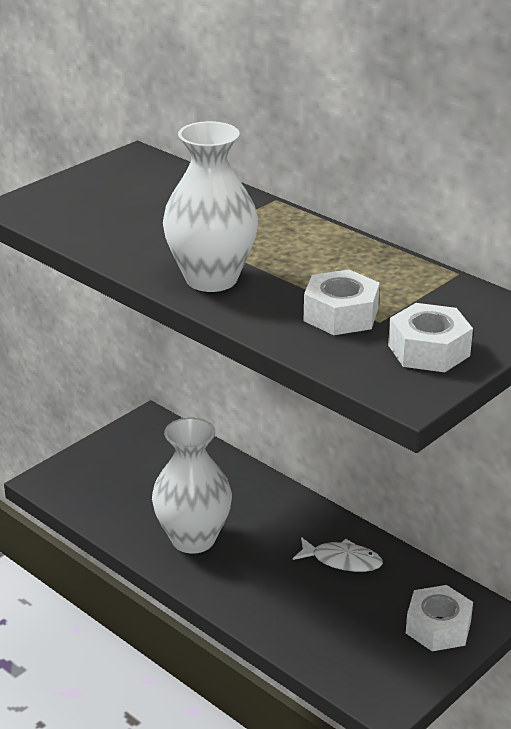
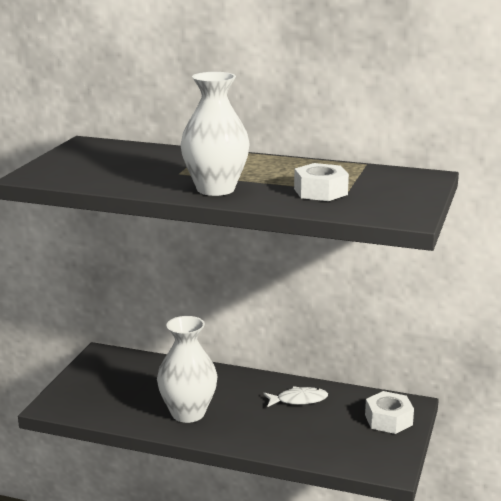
camera: 25 degrees left, 10 degrees down
(428, 350) = (394, 198): white nut -> none

